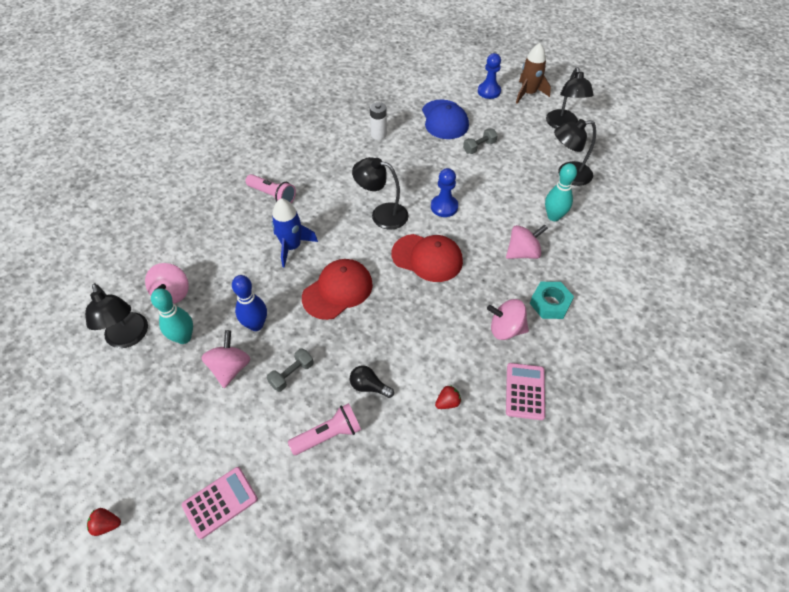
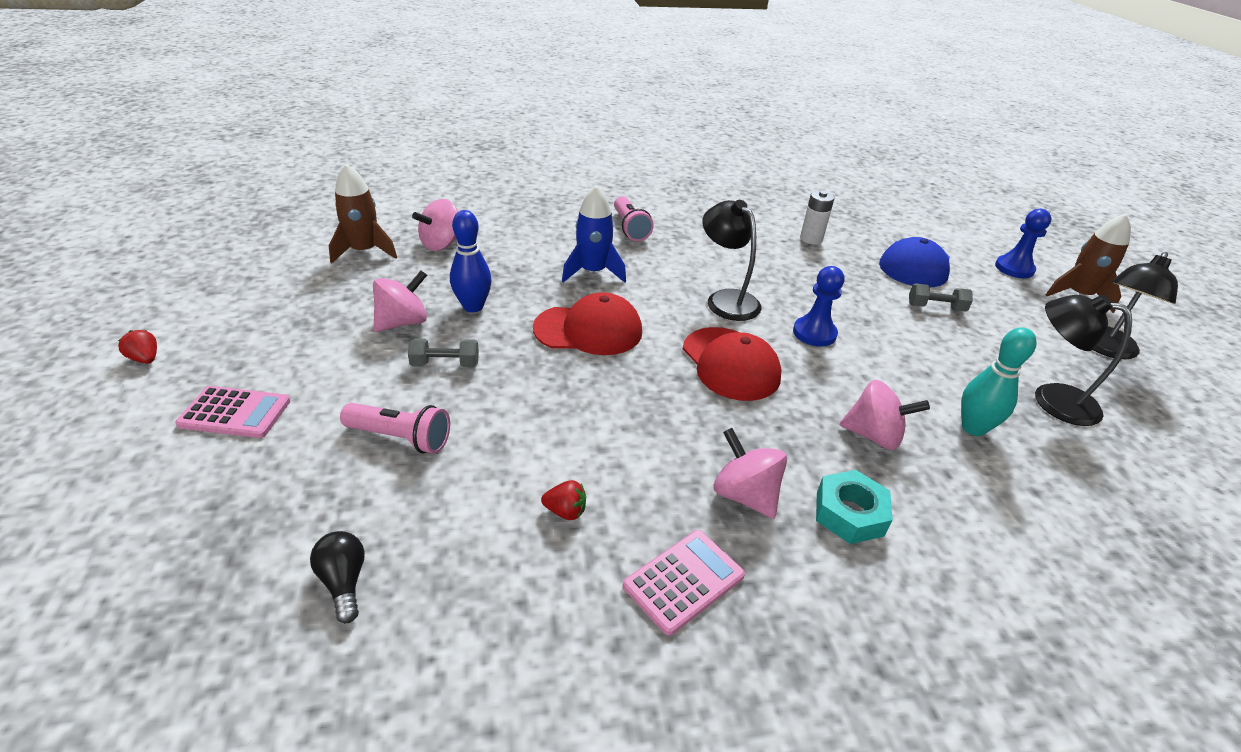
camera: 40 degrees right, 15 degrees down
(129, 337) = (364, 251): black lamp -> brown rocket
(184, 337) = (402, 277): turquoise bowling pin -> none
(369, 386) = (501, 429): black light bulb -> black light bulb (344, 582)

